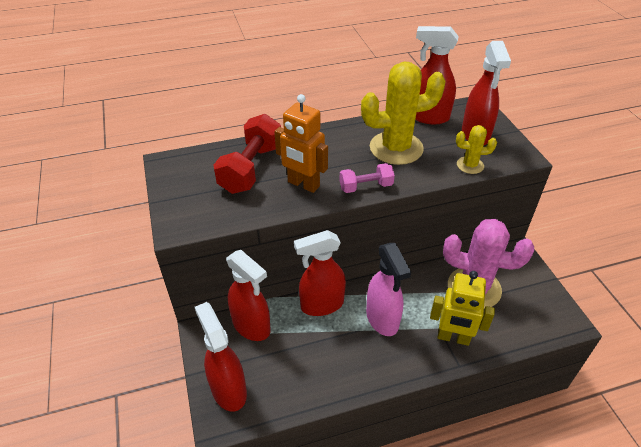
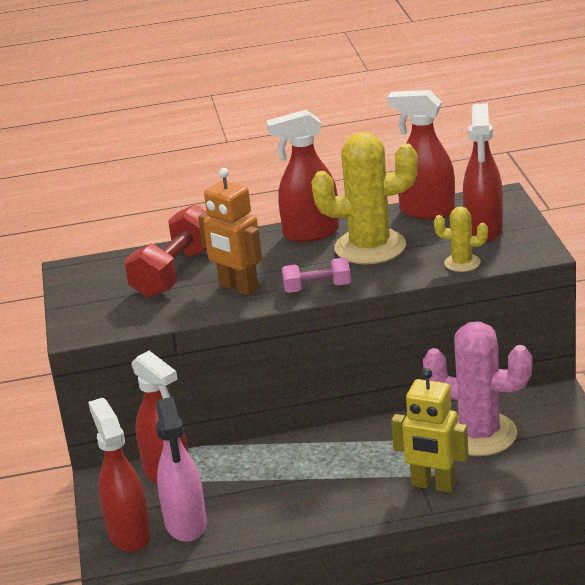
camera: 10 degrees right, 15 degrees down
(321, 305) = (264, 453): red spray bottle -> red spray bottle (310, 233)
(382, 319) = (342, 467): pink spray bottle -> pink spray bottle (186, 524)

